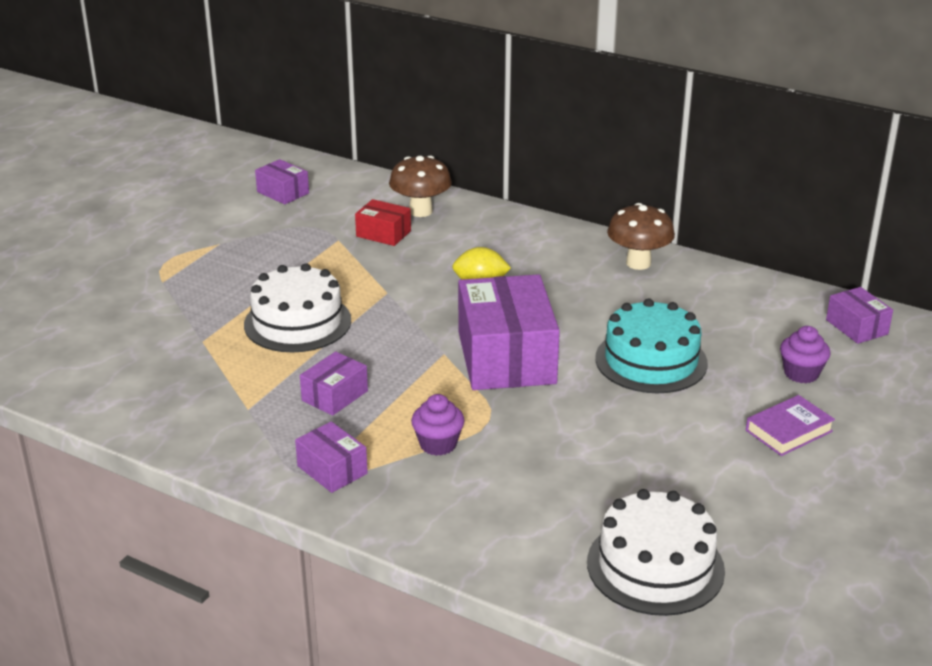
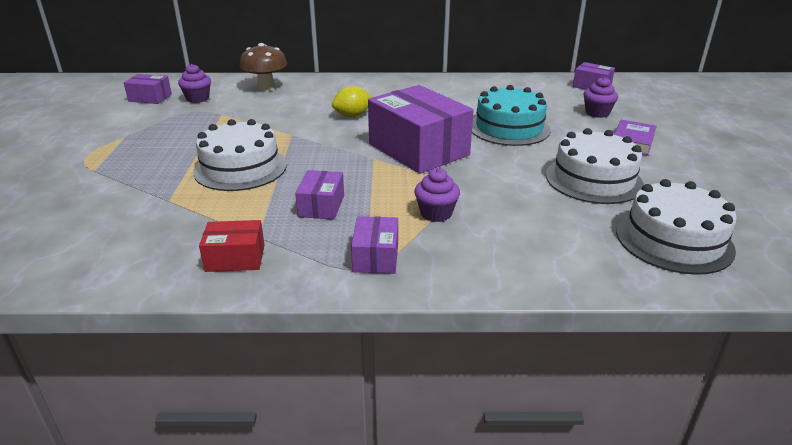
camera: 30 degrees left, 0 degrees up
(331, 208) = (198, 99): none -> purple cupcake
(332, 470) = (376, 257): purple box -> purple box turned 75 degrees clockwise
(383, 234) = (252, 104): red box -> red box (235, 258)
(638, 263) = (437, 84): brown mushroom -> none
(664, 464) = (593, 179): none -> white cake

